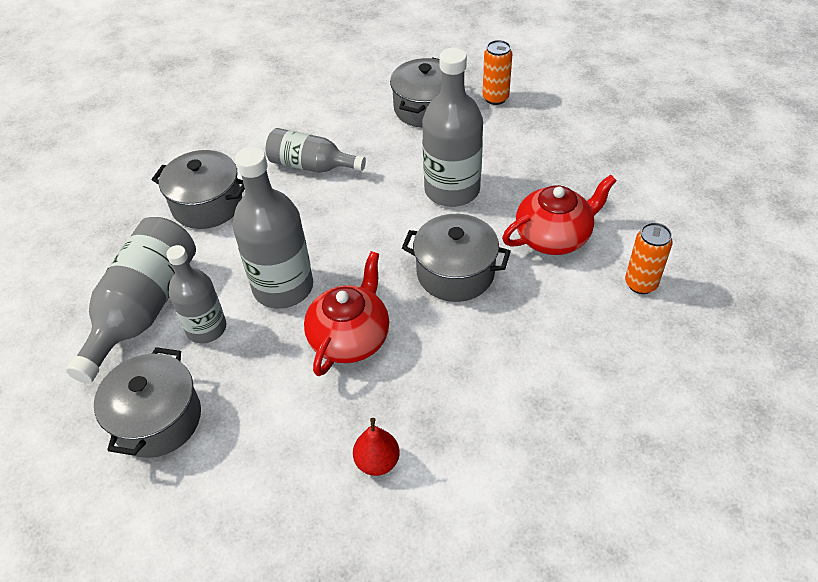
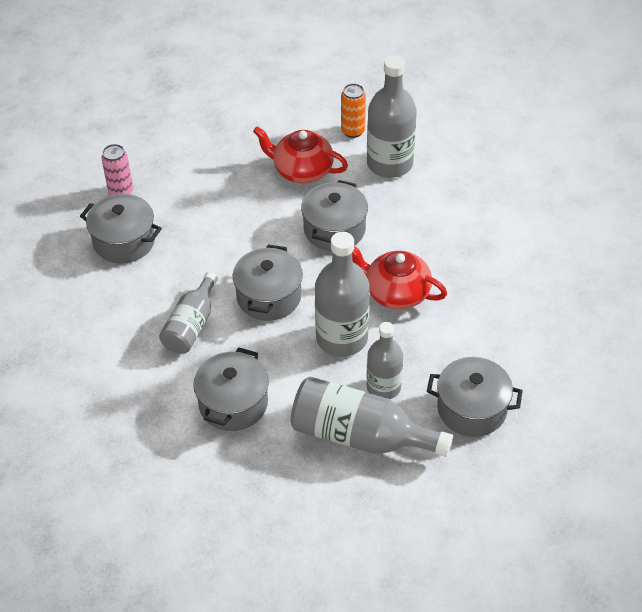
camera: 90 degrees left, 0 degrees up
(348, 221) = (269, 297): none -> grey pot
(377, 461) = (501, 276): red pear -> none
(452, 190) = (240, 227): grey bottle -> grey bottle (389, 163)
(495, 98) = (121, 192): orange can -> pink can
(554, 237) = (302, 170): red teapot -> red teapot turned 45 degrees counterclockwise

